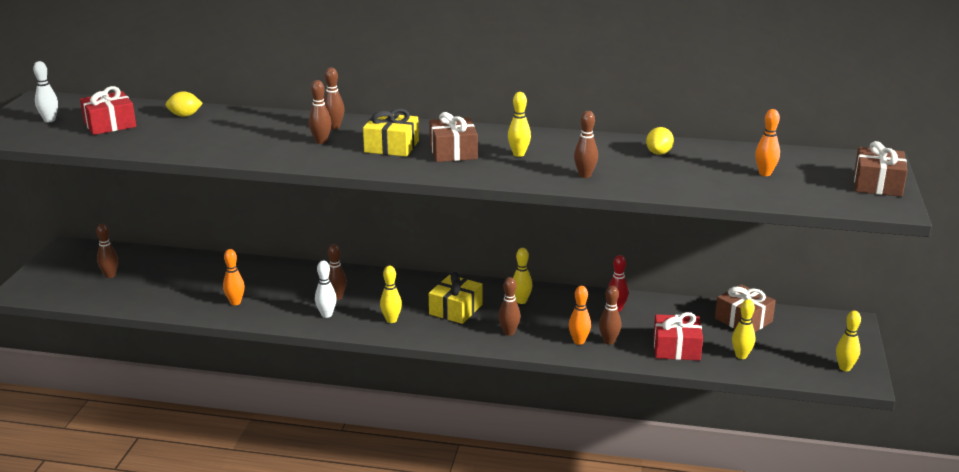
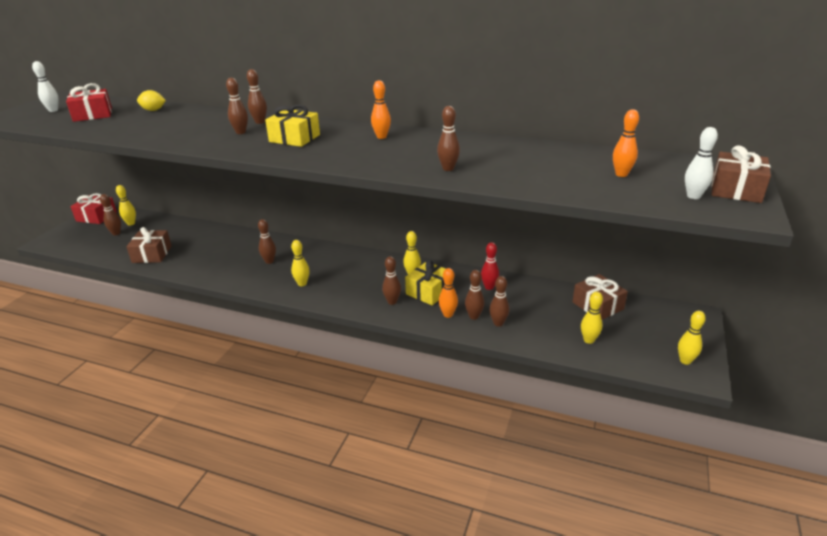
camera: 10 degrees right, 5 degrees up
(235, 302) = (192, 260): orange bowling pin -> orange bowling pin (381, 137)
(326, 315) = (254, 275): white bowling pin -> white bowling pin (693, 196)
(453, 151) = (343, 144): brown gift -> brown gift (152, 254)
(455, 309) = (357, 278): yellow gift -> yellow gift (429, 291)
(519, 154) = (398, 148): yellow bowling pin -> yellow bowling pin (131, 223)
(638, 346) = (498, 323): none -> brown bowling pin
(659, 153) = (525, 152): yellow lemon -> none
(676, 348) = (531, 328): red gift -> red gift (96, 217)

